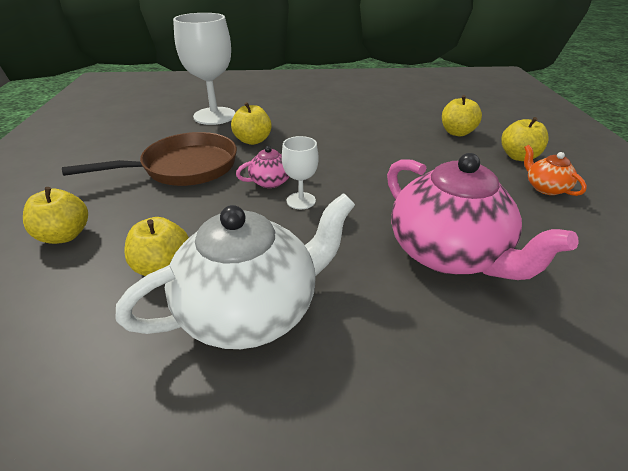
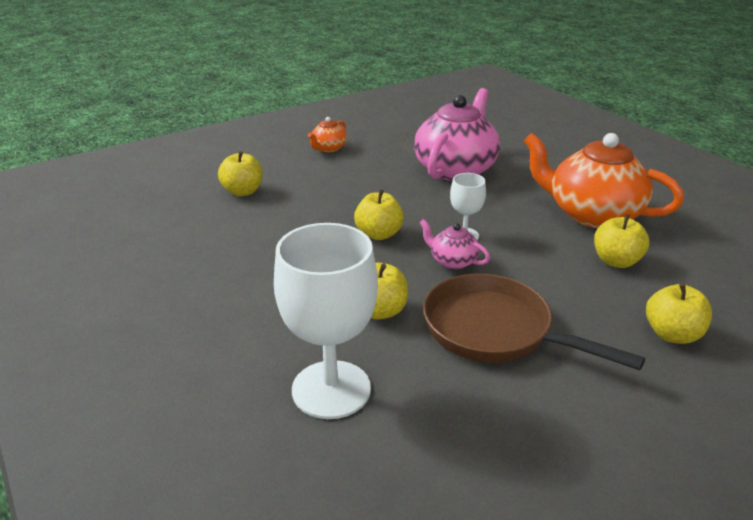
camera: 120 degrees left, 5 degrees down
(251, 310) = (591, 214): white teapot -> orange teapot
(518, 157) = (278, 160): yellow apple -> yellow apple (379, 234)

